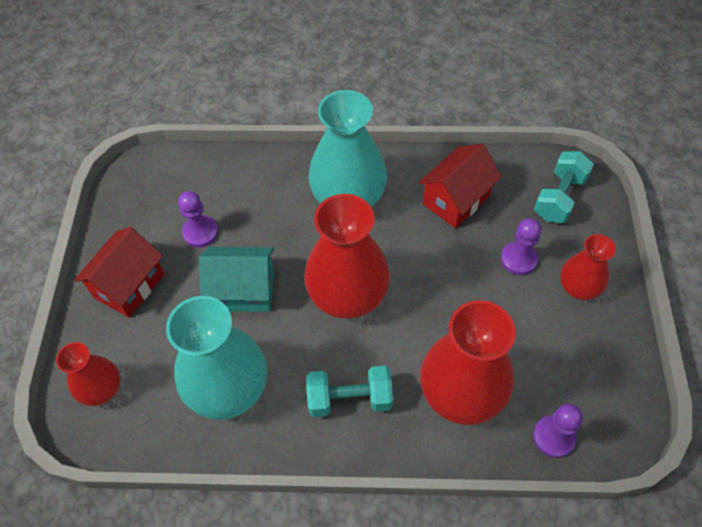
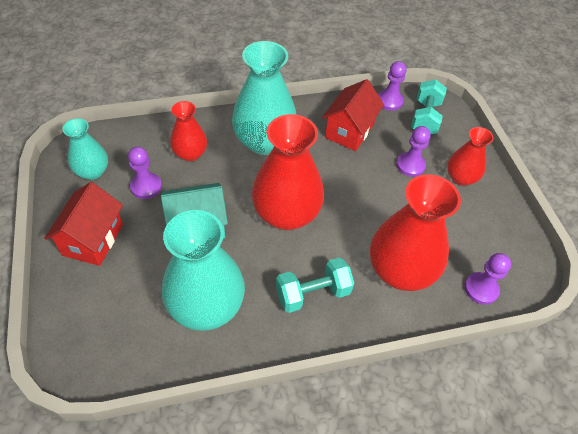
camera: 20 degrees left, 5 degrees down
(101, 389) = (89, 331): red vase -> red vase (190, 154)
(148, 204) = (92, 171): none -> turquoise vase
(520, 167) = (389, 101): none -> purple pawn

